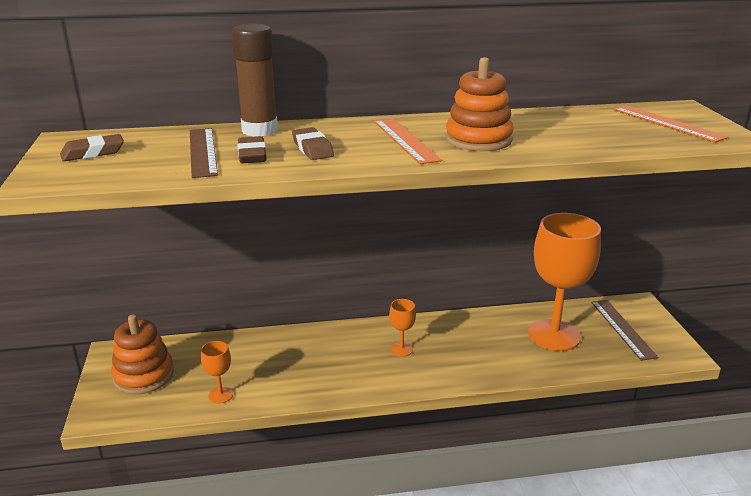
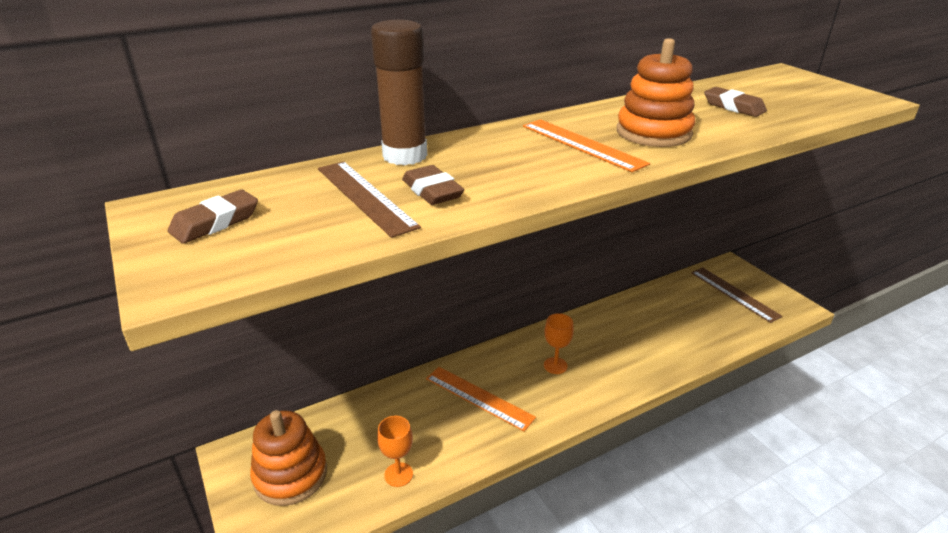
camera: 20 degrees left, 5 degrees up
(312, 148) = (494, 171): brown eraser -> brown eraser (733, 107)
(554, 335) = (682, 314): orange goblet -> none
(667, 123) = (795, 90): orange ruler -> orange ruler (479, 397)

